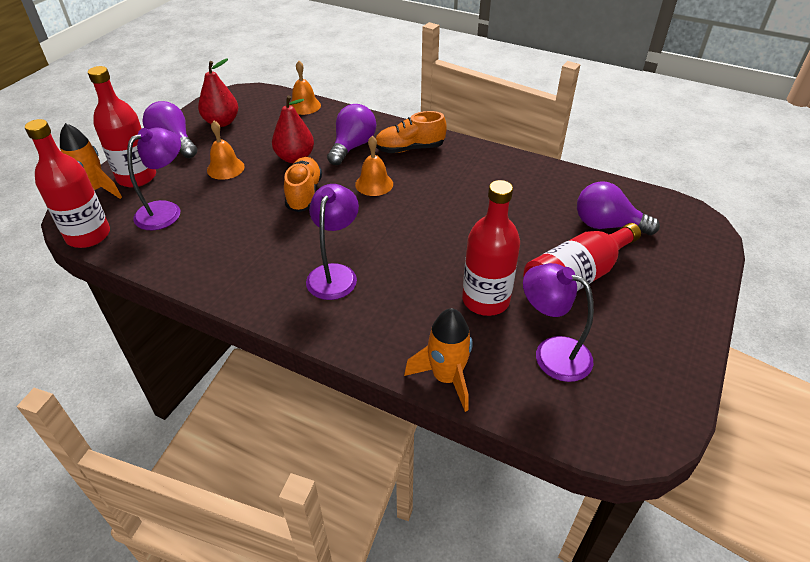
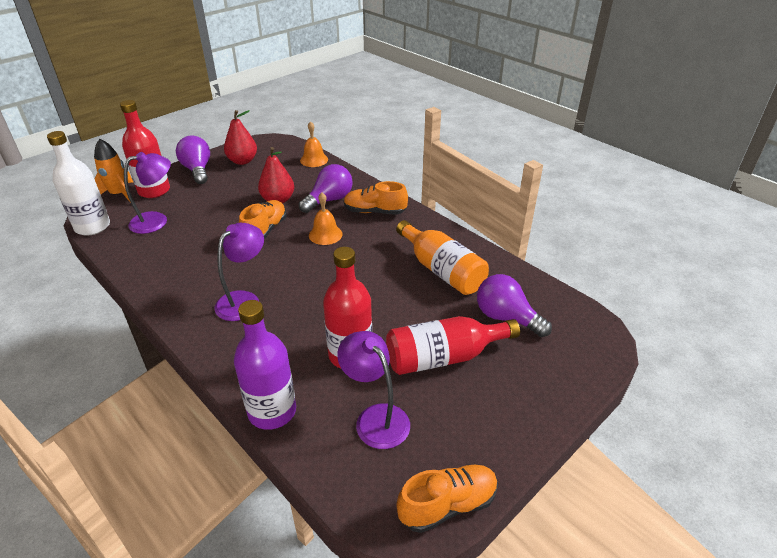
camera: 20 degrees right, 5 degrees down
(88, 235) = (92, 227): red bottle -> white bottle
(225, 168) = (221, 197): orange bell -> none
(446, 378) = (272, 411): orange rocket -> purple bottle
(517, 194) = (441, 270): none -> orange bottle
(669, 411) = (447, 505): none -> orange shoe

